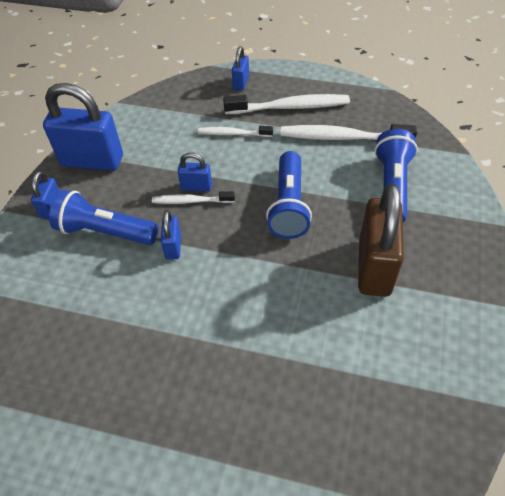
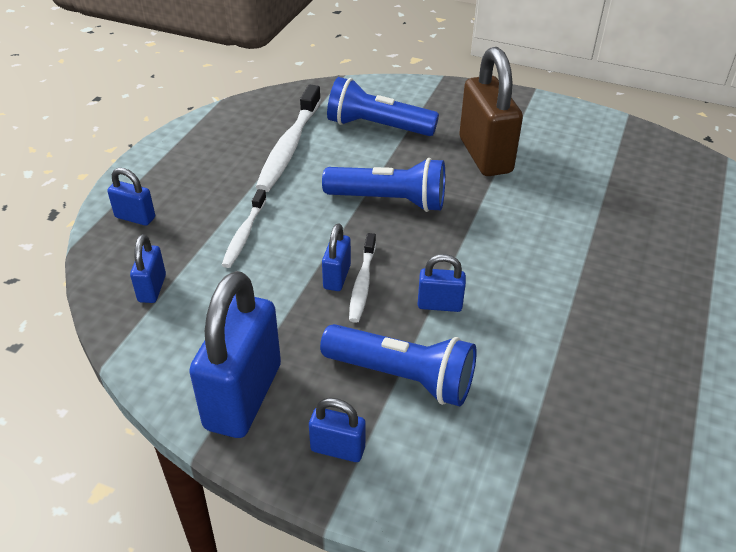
camera: 85 degrees left, 10 degrees down
(105, 232) = (402, 377): blue flashlight -> blue flashlight turned 90 degrees counterclockwise
(177, 105) = (152, 288): none -> blue padlock
(289, 107) = (213, 180): white toothbrush -> none
(374, 267) = (485, 155): brown padlock -> brown padlock turned 60 degrees clockwise

